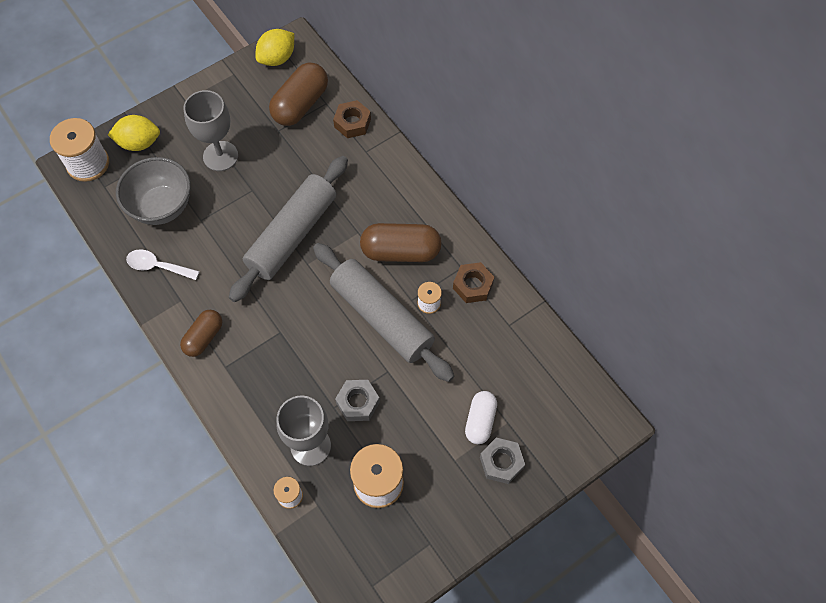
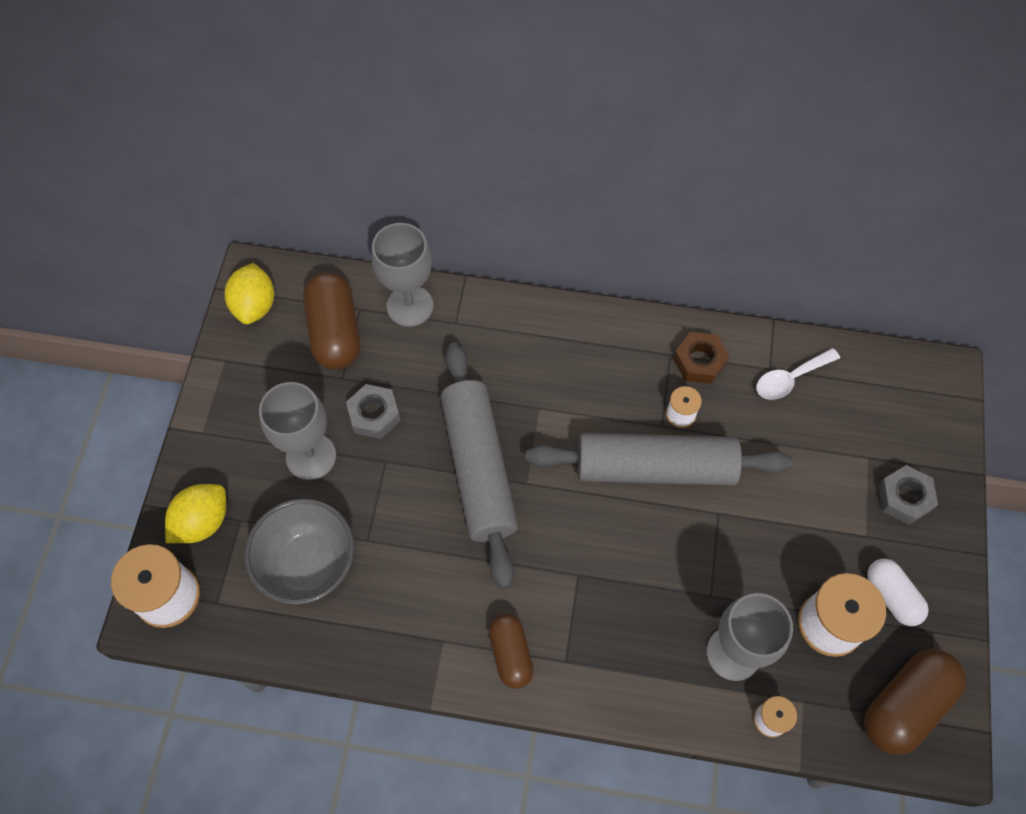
camera: 45 degrees left, 0 degrees up
(158, 266) = (377, 629): white spoon -> white spoon (790, 378)
(352, 123) = (410, 306): brown nut -> grey goblet
(358, 402) = (727, 569): grey nut -> grey nut (374, 415)
(400, 251) = (599, 389): brown capsule -> brown capsule (904, 705)
(480, 421) = (846, 478): white capsule -> white capsule (892, 596)

